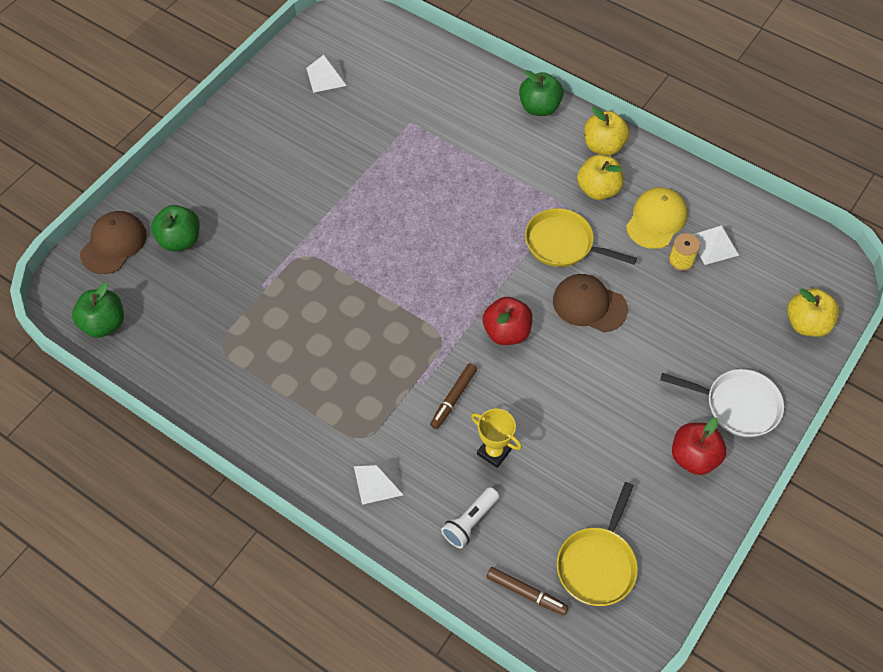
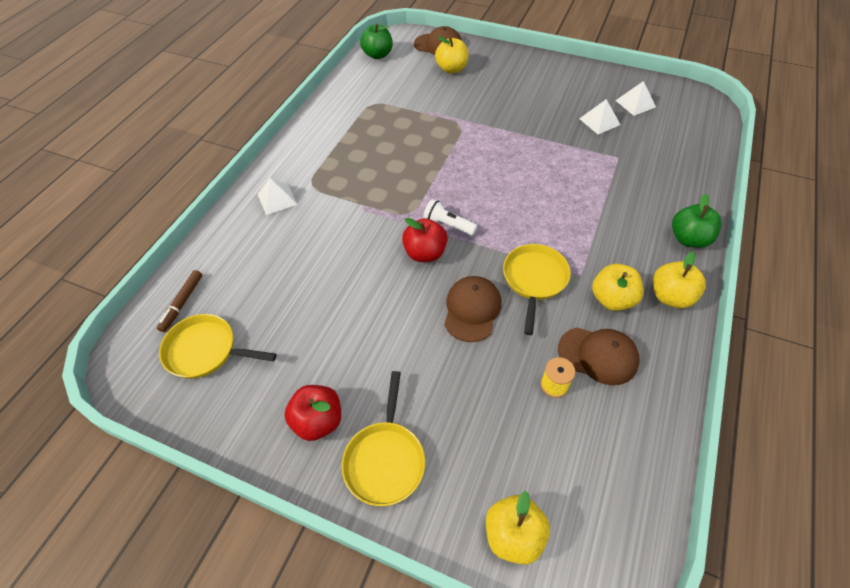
camera: 80 degrees right, 5 degrees down
(180, 240) = (451, 69): green apple -> yellow apple
(454, 398) = (353, 229): brown marker -> none
(470, 522) = (244, 257): white flashlight -> white flashlight (448, 225)
(494, 452) = (307, 263): yellow trophy -> none
(656, 219) = (598, 355): yellow cap -> brown cap
(713, 245) = (588, 416): white pyramid -> white pyramid (599, 121)
(737, 405) = (385, 459): white pan -> yellow pan

